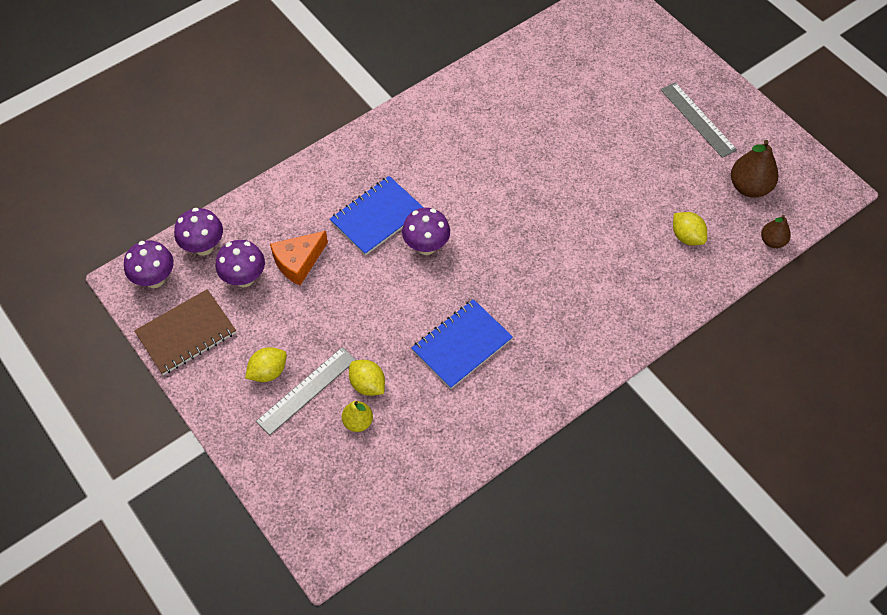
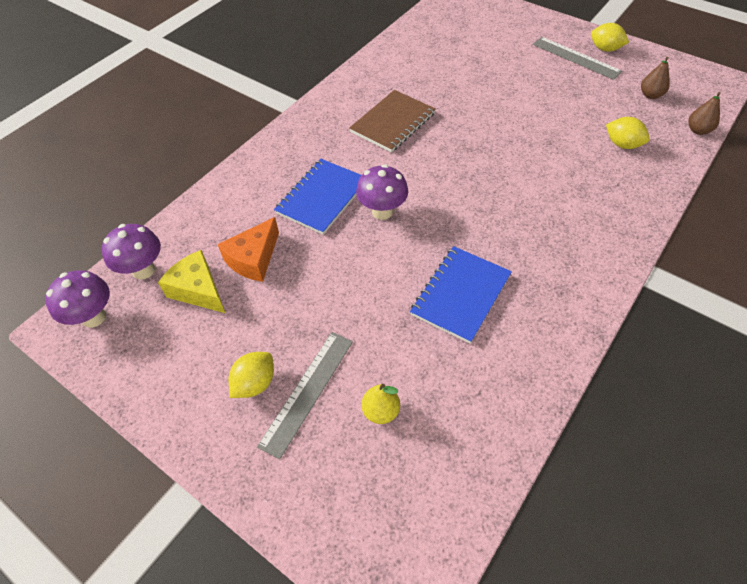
camera: 15 degrees left, 5 degrees down
(186, 333) = (144, 367): brown notebook -> brown notebook (393, 123)
(244, 278) = (198, 290): purple mushroom -> yellow cheese
(367, 385) = (375, 365): yellow lemon -> yellow lemon (605, 49)
(749, 187) = (650, 95): brown pear -> brown pear, size x0.60

